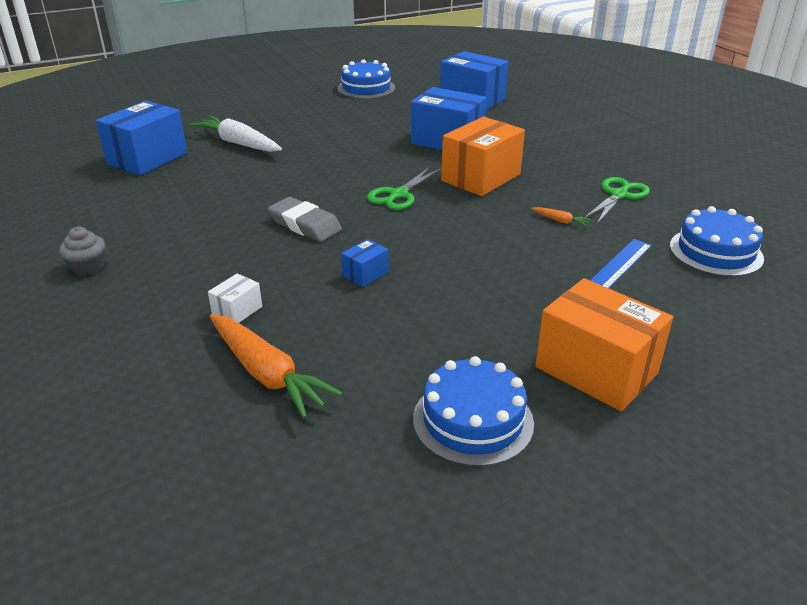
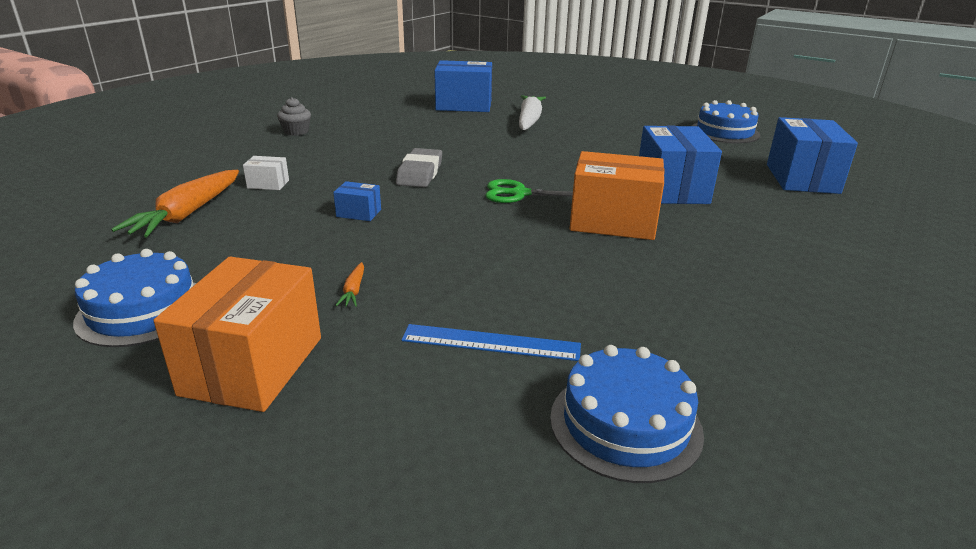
camera: 60 degrees right, 5 degrees down
(560, 221) = (570, 285): orange carrot -> orange carrot (353, 291)
(619, 195) = (694, 313): green scissors -> none

